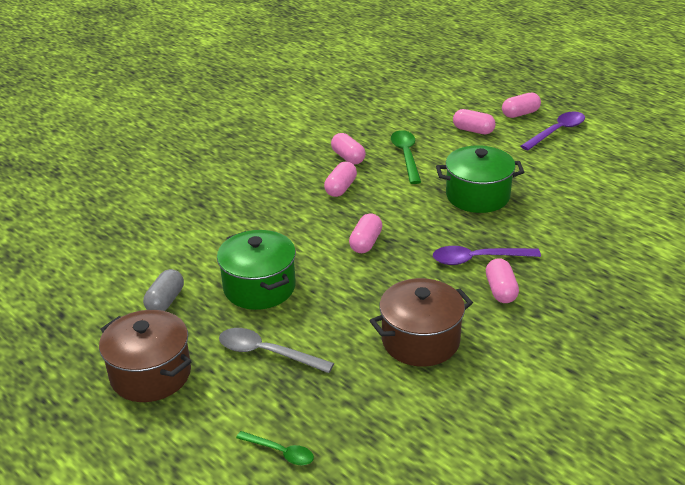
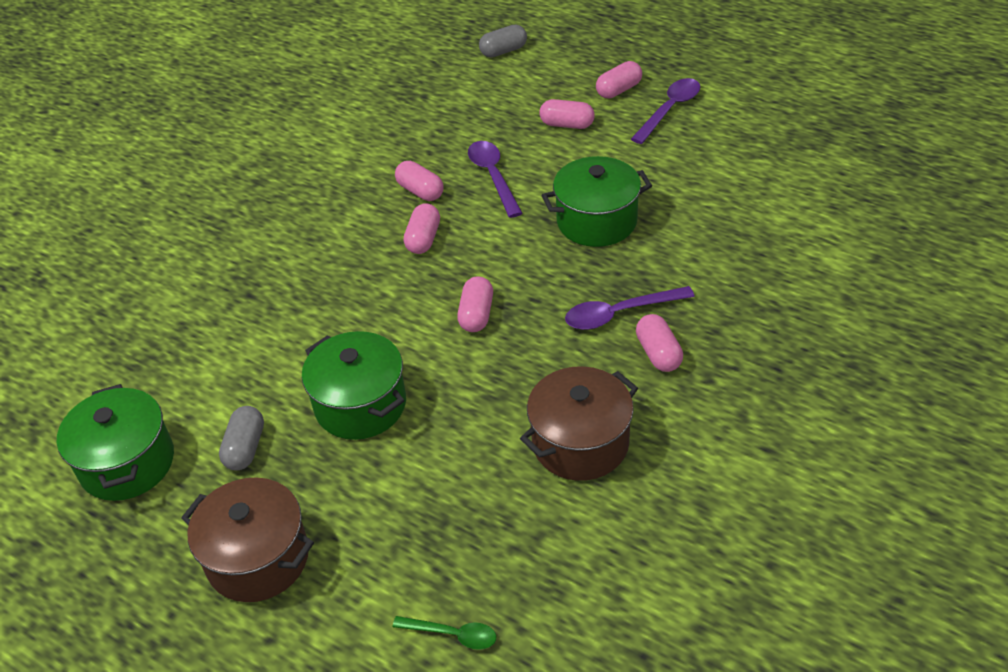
camera: 10 degrees left, 10 degrees up
(77, 296) = (127, 463): none -> green pot
(267, 353) = (397, 498): grey spoon -> none
(406, 156) = (493, 177): green spoon -> purple spoon
(438, 78) = (503, 51): none -> grey capsule

